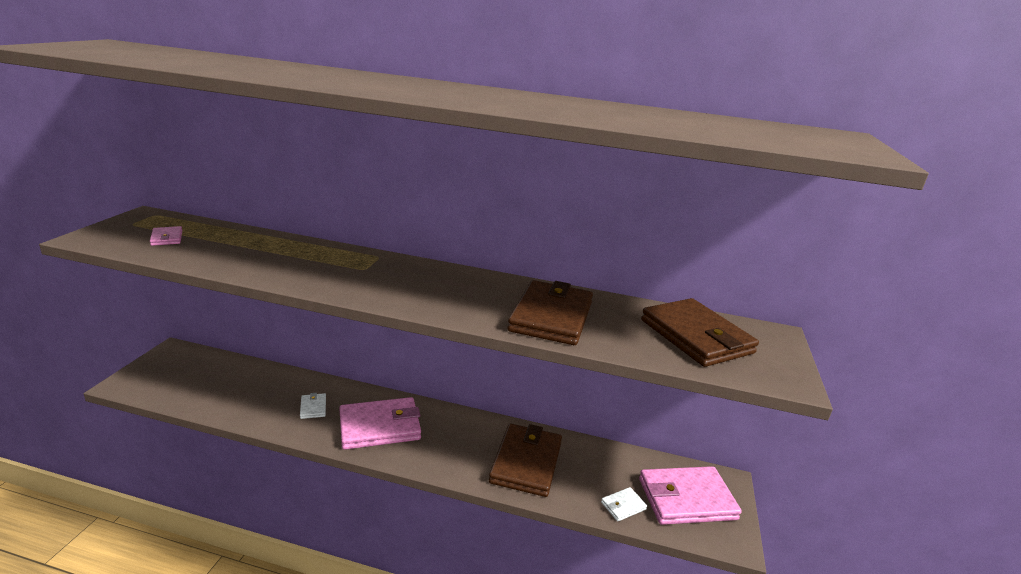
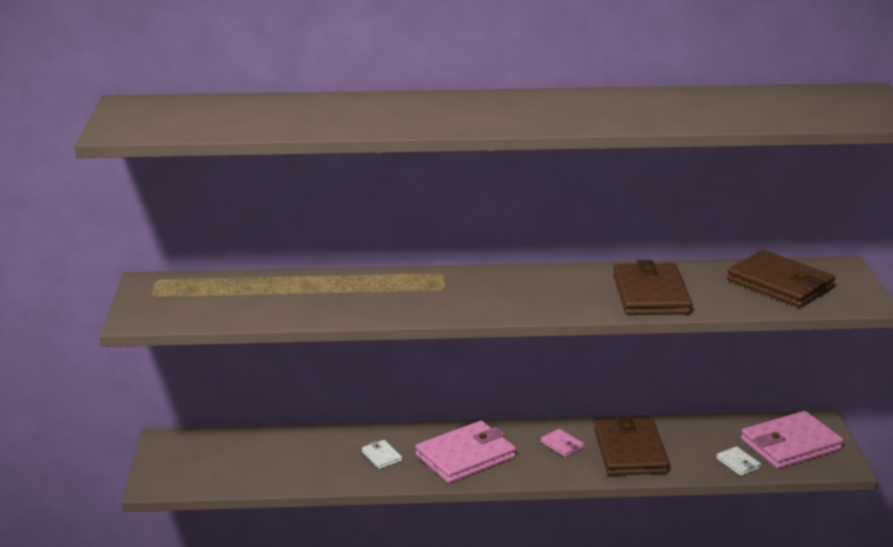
camera: 15 degrees left, 0 degrees up
(167, 238) = (213, 302): pink wallet -> pink wallet (562, 445)
(623, 506) = (738, 463): white wallet -> white wallet turned 75 degrees counterclockwise

